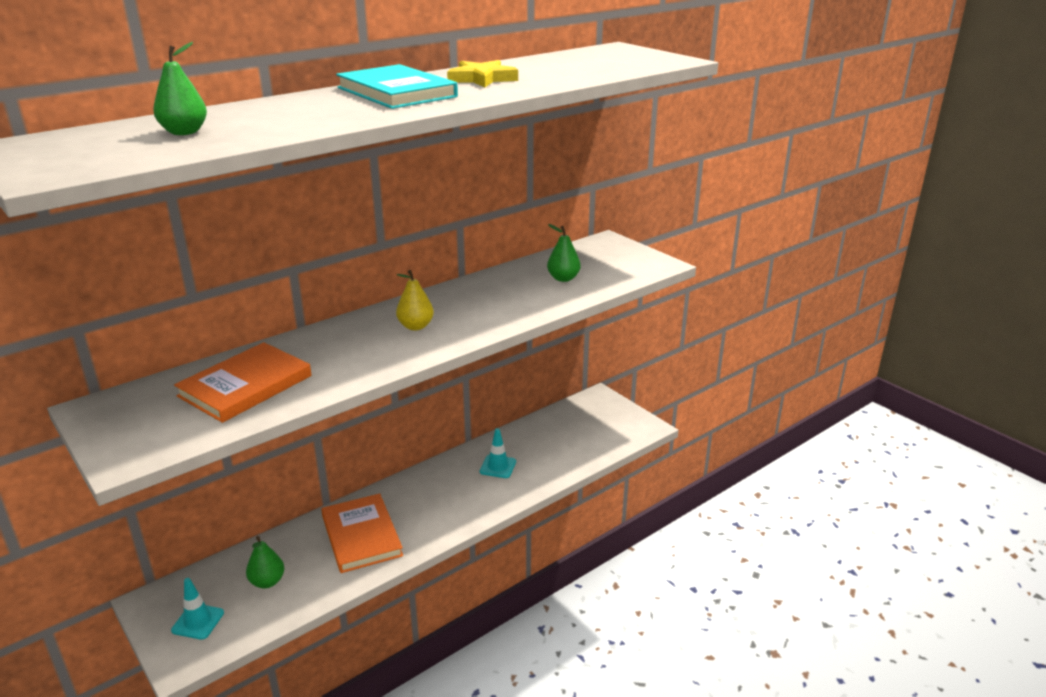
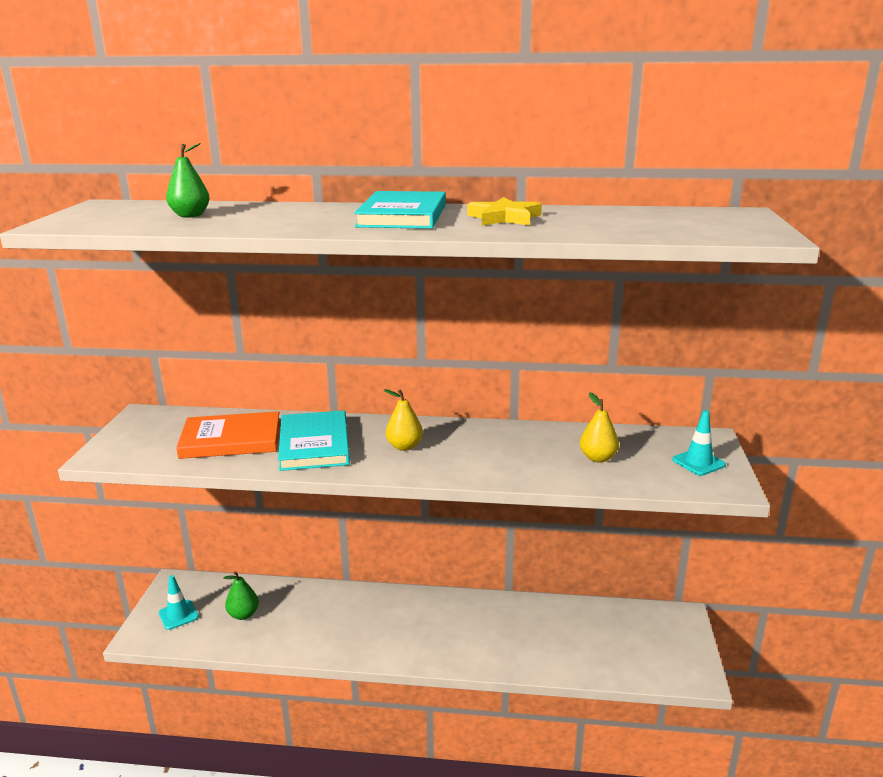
camera: 45 degrees right, 5 degrees down
(335, 356) = (314, 444): none -> turquoise book
(361, 535) = (336, 620): orange book -> none
(498, 466) = (503, 628): turquoise traffic cone -> turquoise traffic cone (698, 462)
(563, 278) = (598, 458): green pear -> yellow pear

